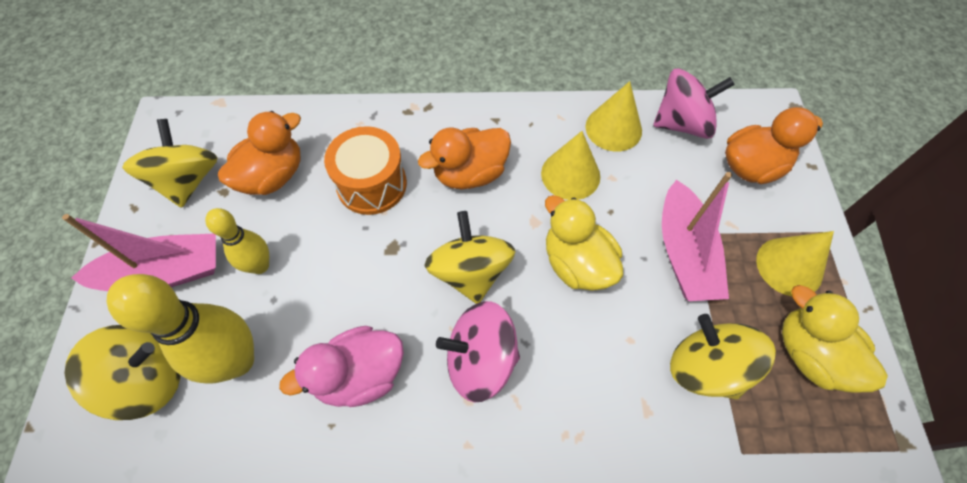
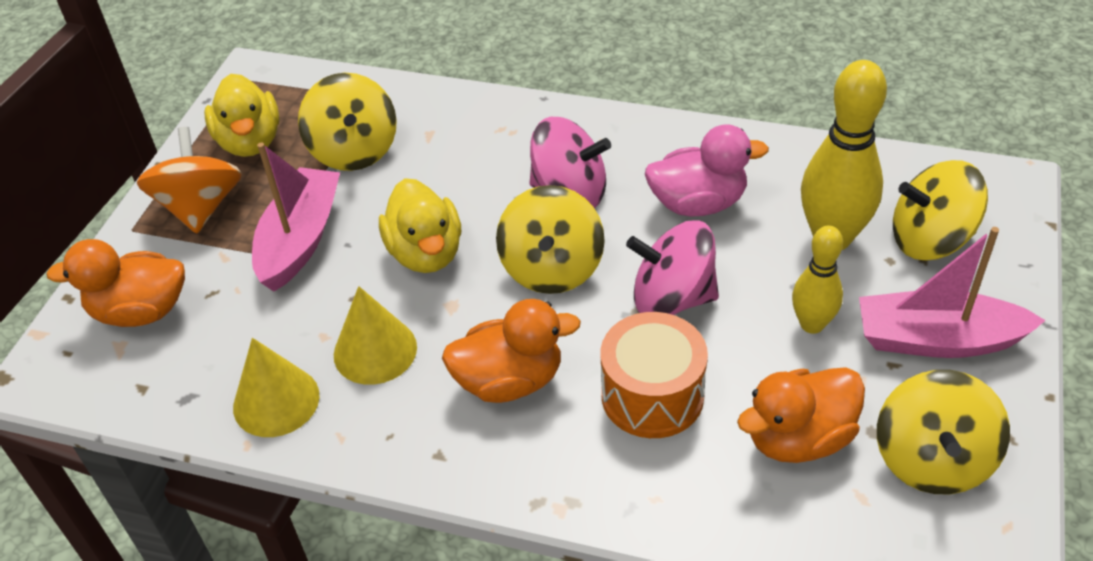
camera: 160 degrees left, 15 degrees down
(682, 123) = (177, 387): pink spinning top -> pink spinning top (672, 298)
(789, 266) = (200, 207): yellow cone -> orange spinning top

